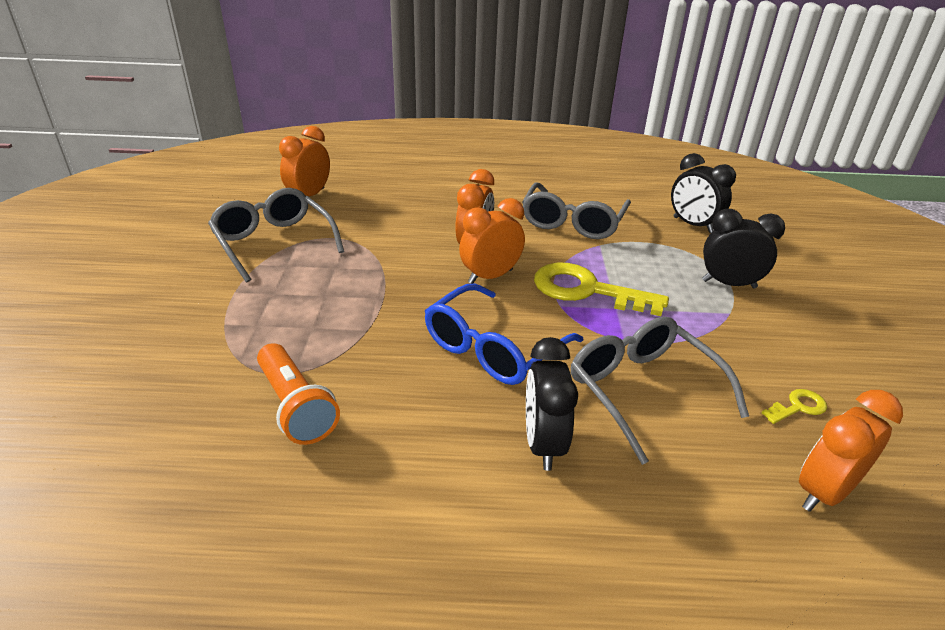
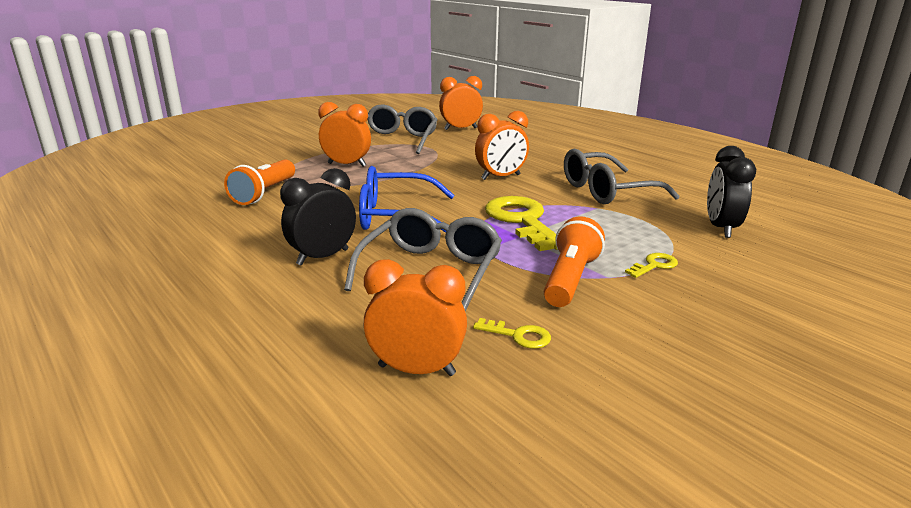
camera: 50 degrees right, 10 degrees down
(490, 276) = (475, 192): orange clock -> orange clock (347, 165)
(721, 331) = (570, 279): none -> orange flashlight
(729, 284) = (654, 265): black clock -> yellow key

